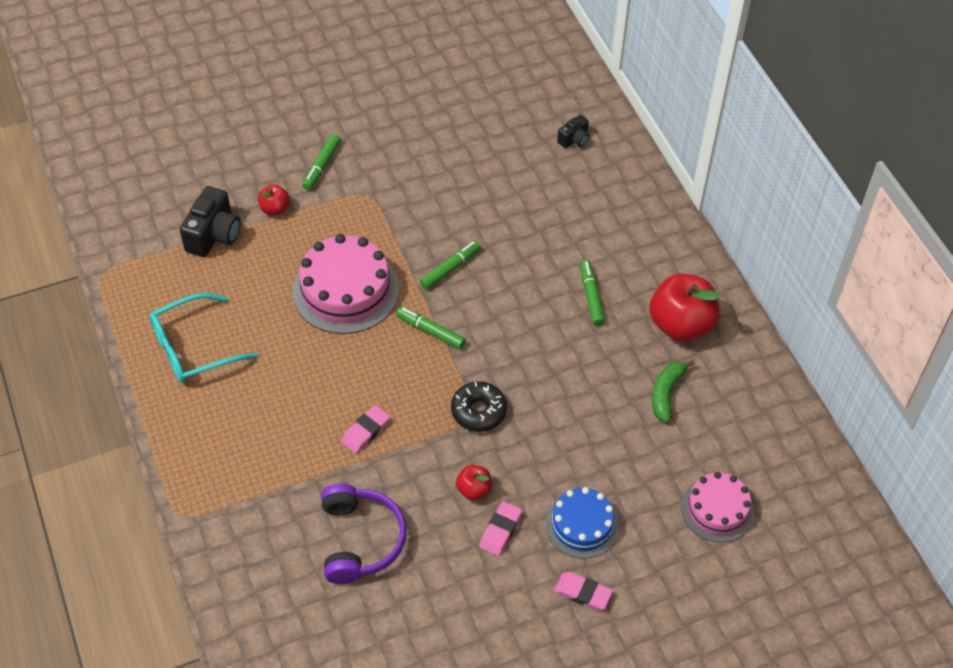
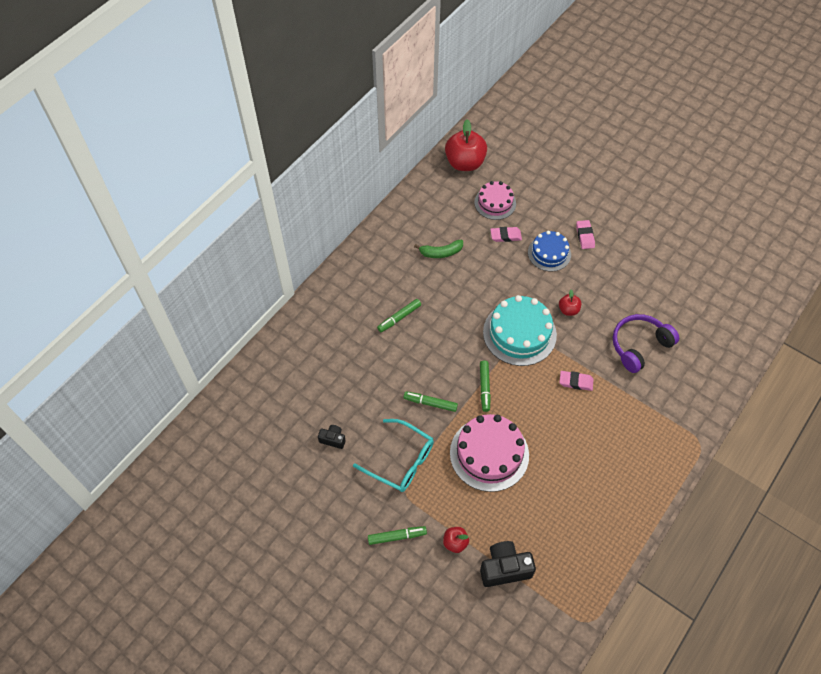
camera: 120 degrees left, 5 degrees up
(194, 347) = (596, 516): turquoise glasses -> turquoise glasses (400, 460)
(478, 411) = (519, 333): black donut -> turquoise cake
(500, 530) = (581, 286): pink eraser -> pink eraser (505, 236)
(574, 140) = (274, 389): black camera -> black camera (333, 439)
(681, 324) = (389, 266): red apple -> red apple (465, 163)

